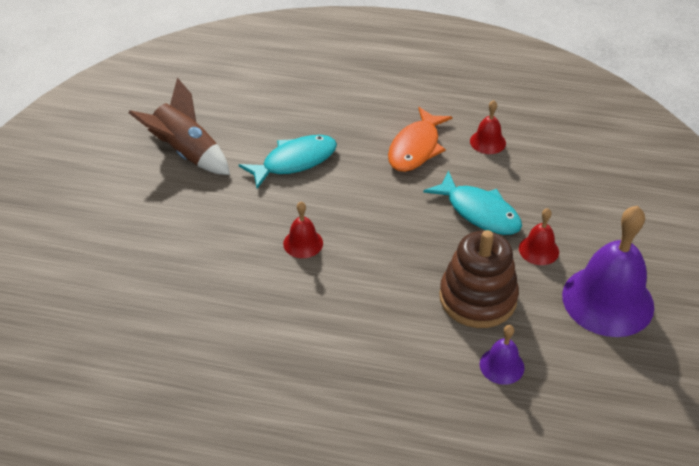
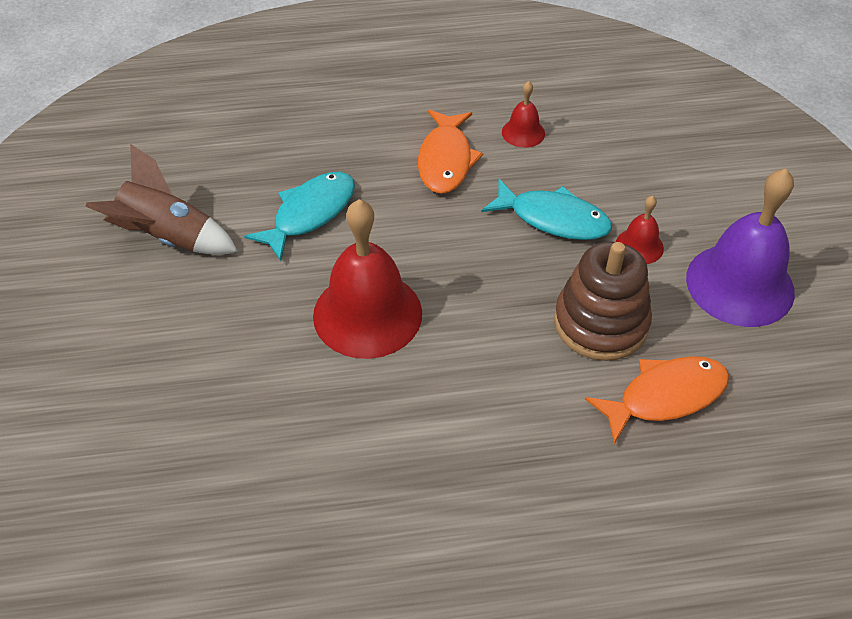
camera: 20 degrees left, 5 degrees up
(303, 243) = (367, 314): red bell -> red bell, size x2.15
(502, 365) = (665, 396): purple bell -> orange fish

